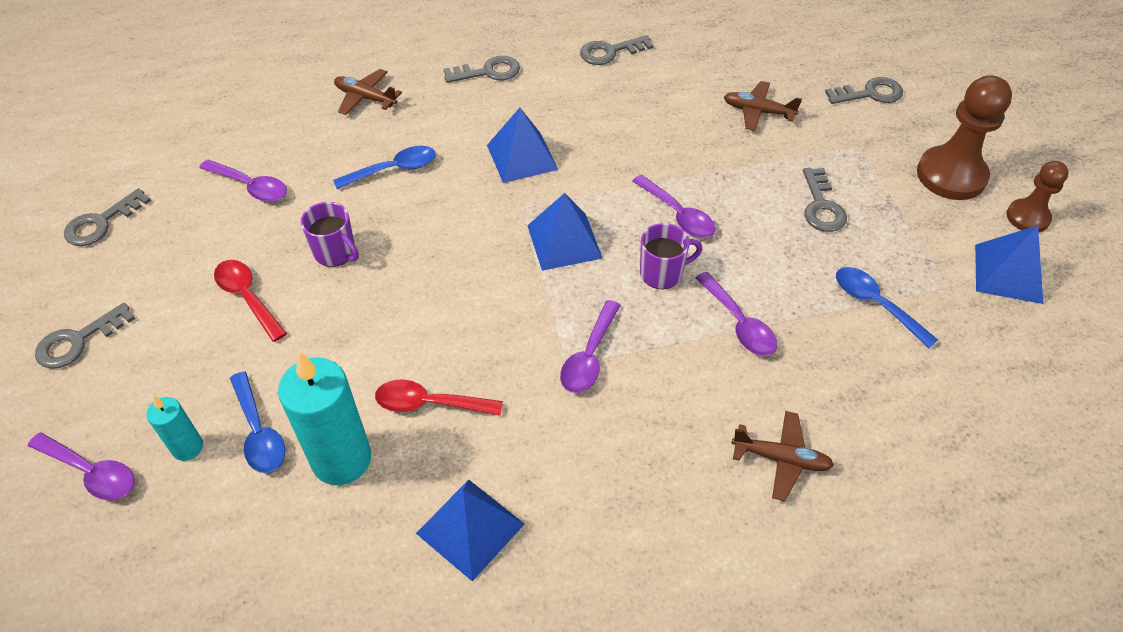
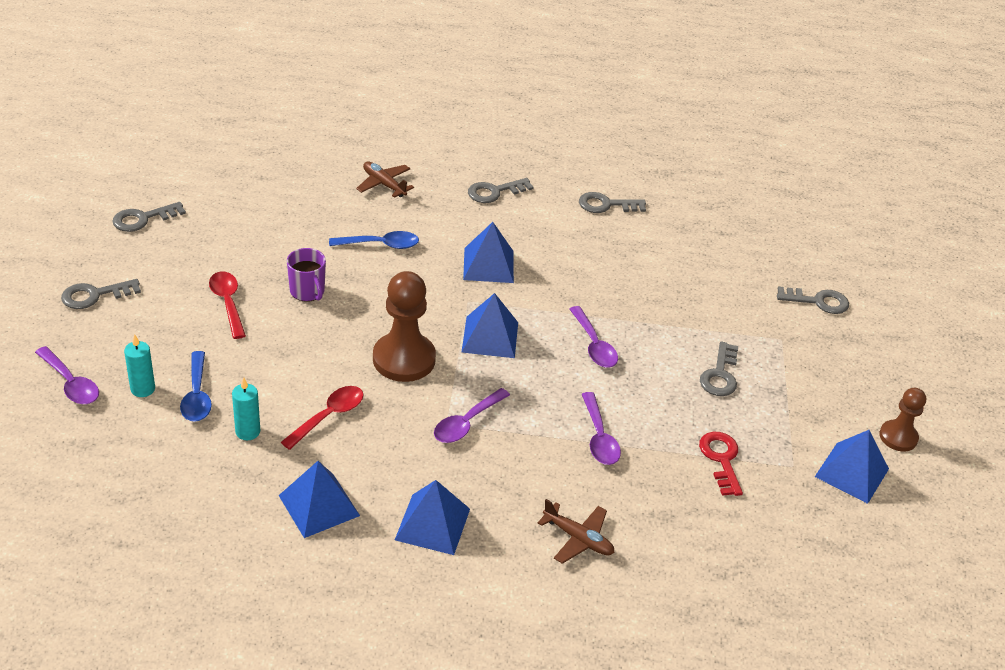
camera: 15 degrees right, 10 degrees down
(251, 186) = (264, 225): purple spoon -> none
(341, 459) = (247, 431): turquoise candle -> turquoise candle, size x0.52
(429, 403) = (329, 416): red spoon -> red spoon turned 105 degrees clockwise
(488, 72) = (494, 192): grey key -> grey key turned 150 degrees clockwise
(613, 503) = (432, 524): none -> blue pyramid
(662, 273) = (557, 383): purple mug -> none
(758, 111) = (708, 287): brown plane -> none
(875, 304) = (721, 459): blue spoon -> red key
(951, 175) = (850, 385): brown pawn -> brown pawn (404, 359)

